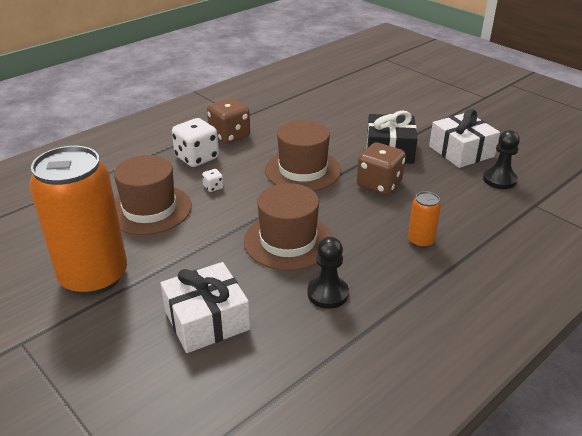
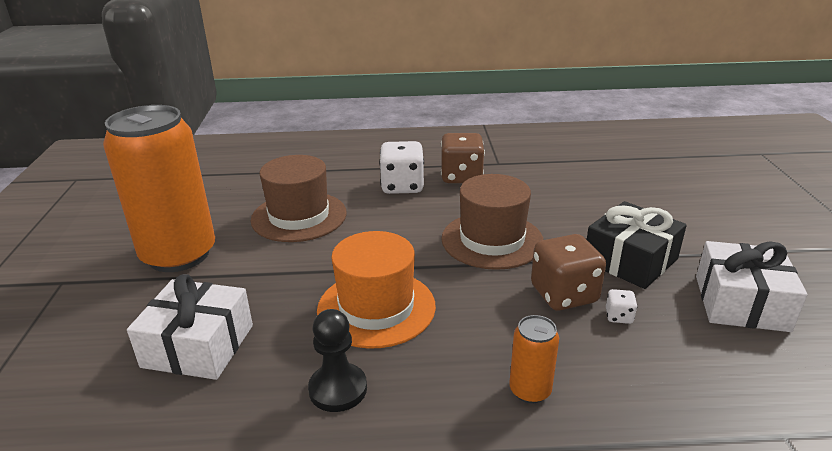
camera: 40 degrees right, 5 degrees down
(213, 187) = (379, 220): white dice -> white dice (619, 316)
(288, 241) = (376, 308): brown hat -> orange hat
(499, 180) = (761, 368): black pawn -> none

